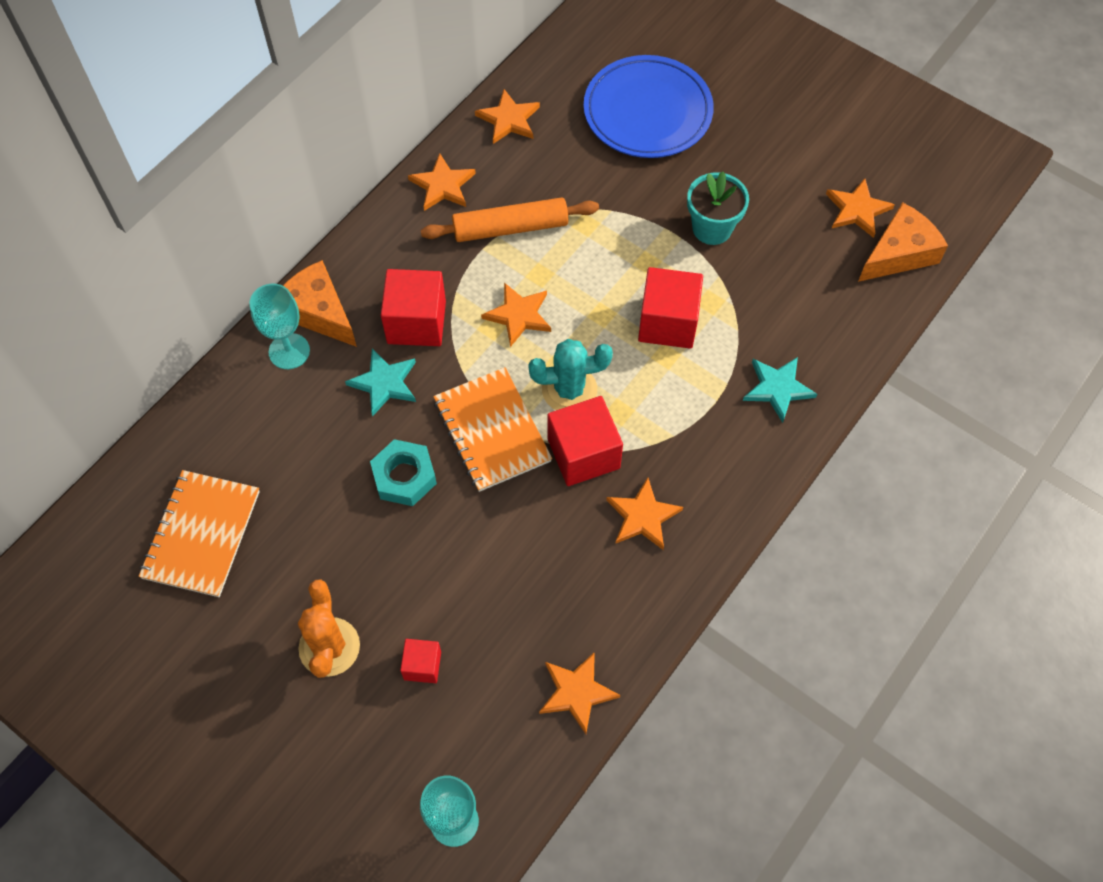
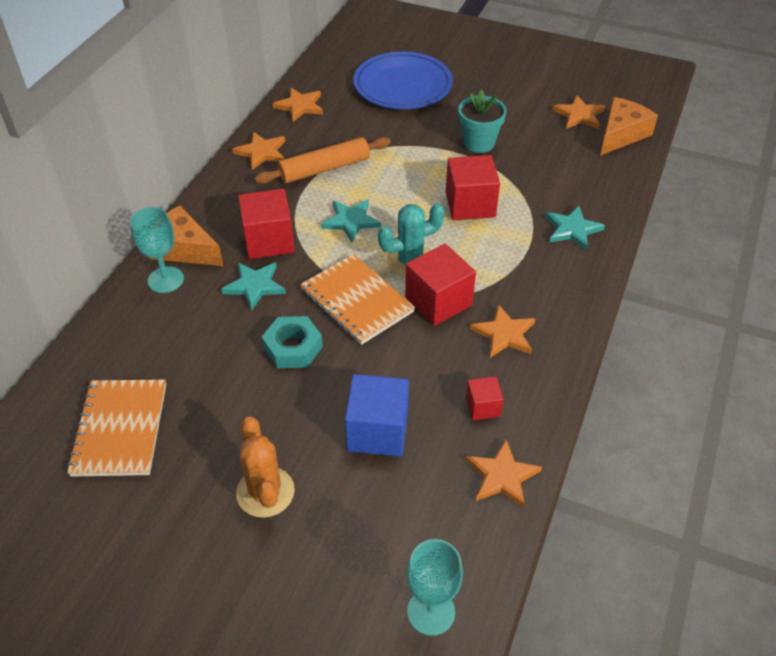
camera: 15 degrees left, 15 degrees down
(422, 665) = (356, 487): red cube -> red cube (483, 407)
(464, 605) = (377, 431): none -> blue cube
(518, 315) = (351, 221): orange star -> turquoise star

